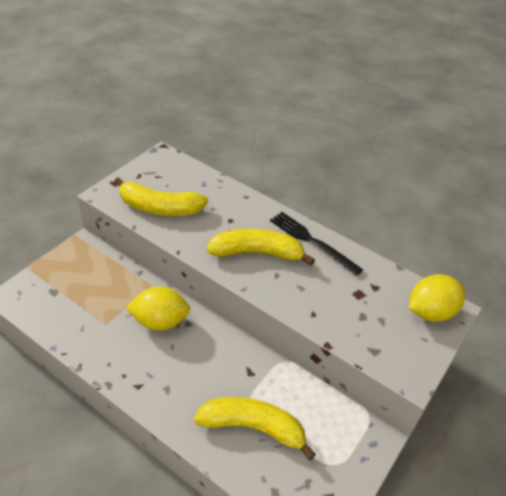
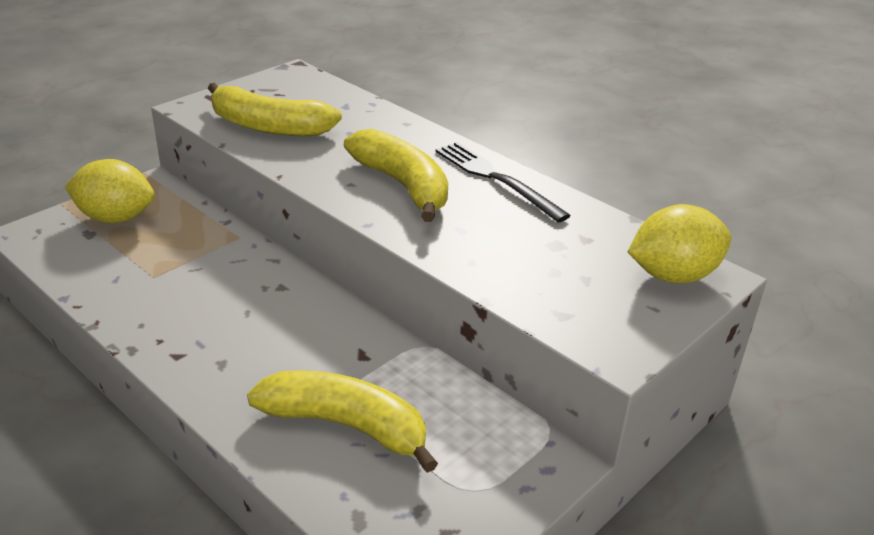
camera: 10 degrees right, 10 degrees down
(160, 321) = (238, 281): yellow lemon -> yellow lemon (115, 218)
(257, 253) = (403, 185): yellow banana -> yellow banana turned 45 degrees clockwise

